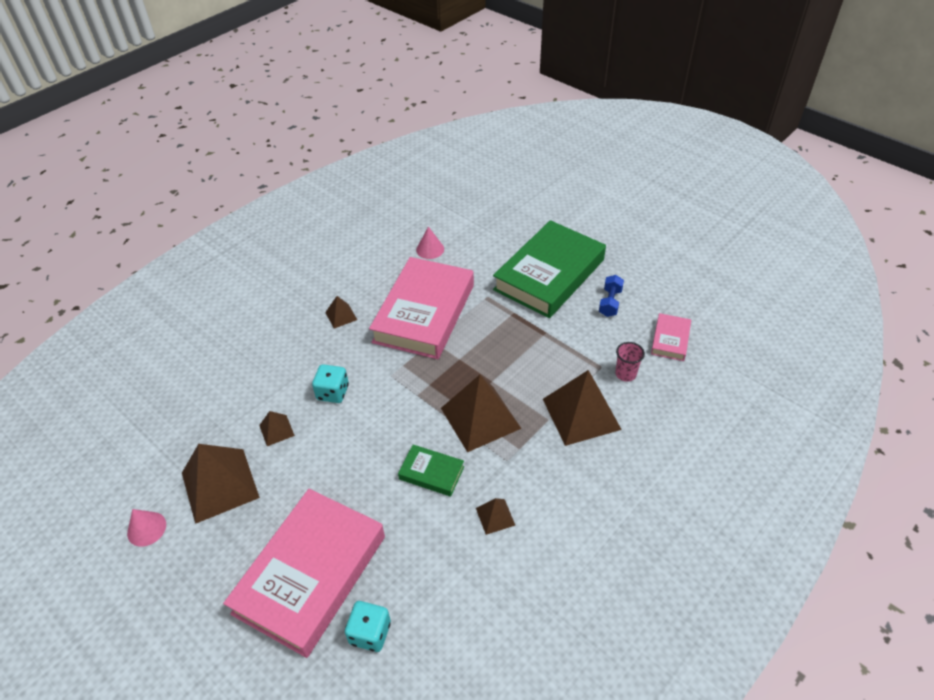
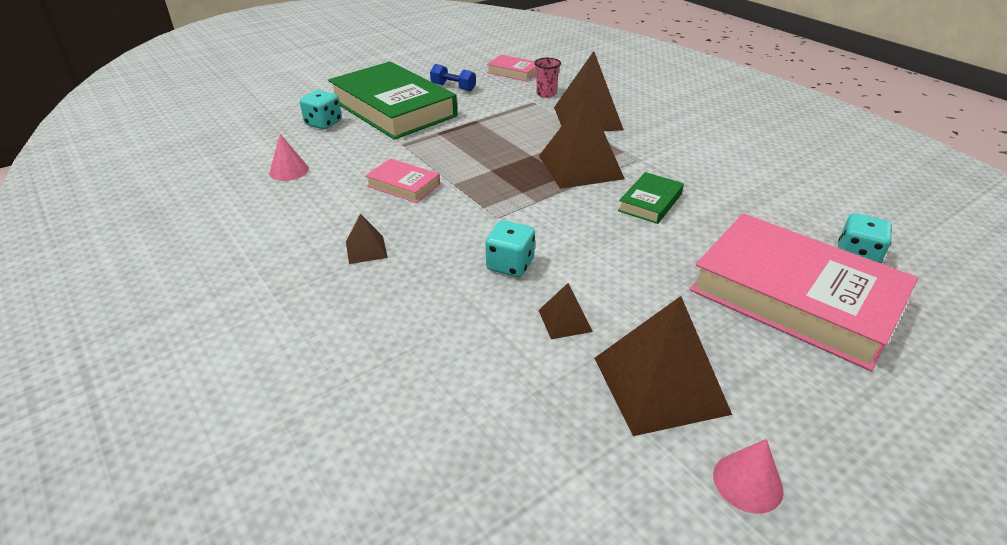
camera: 80 degrees left, 10 degrees down
(424, 313) = (403, 185): pink book -> pink book, size x0.44
(495, 516) = (705, 172): brown pyramid -> none
(507, 243) = (323, 123): none -> turquoise dice

